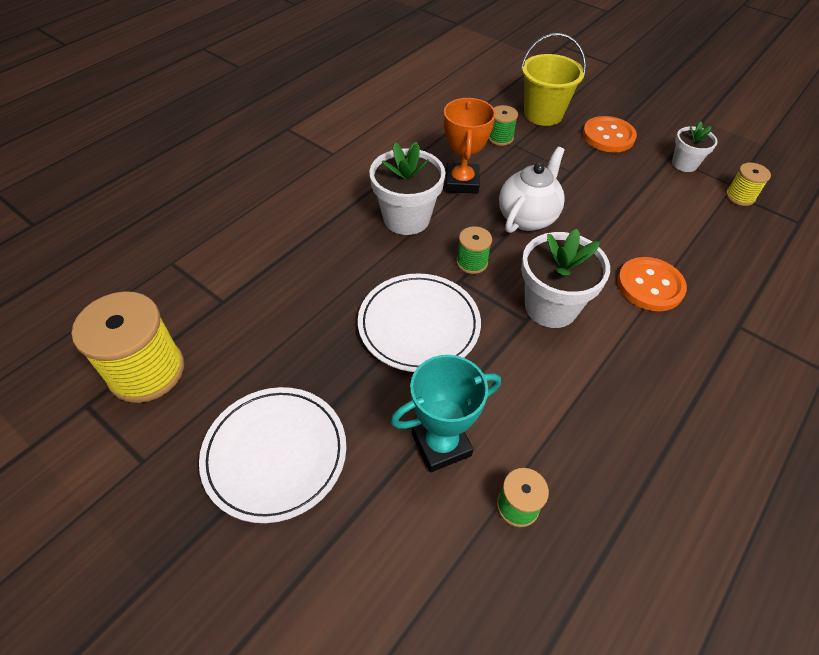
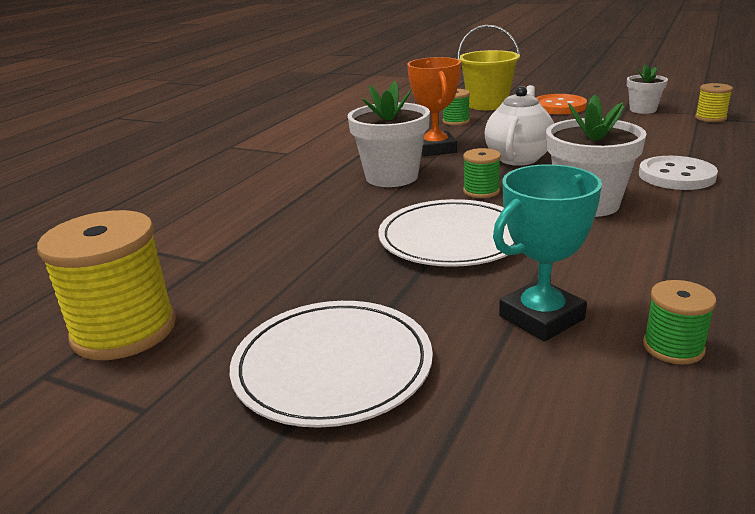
camera: 10 degrees left, 25 degrees down
(650, 286) = (676, 176): orange button -> white button

